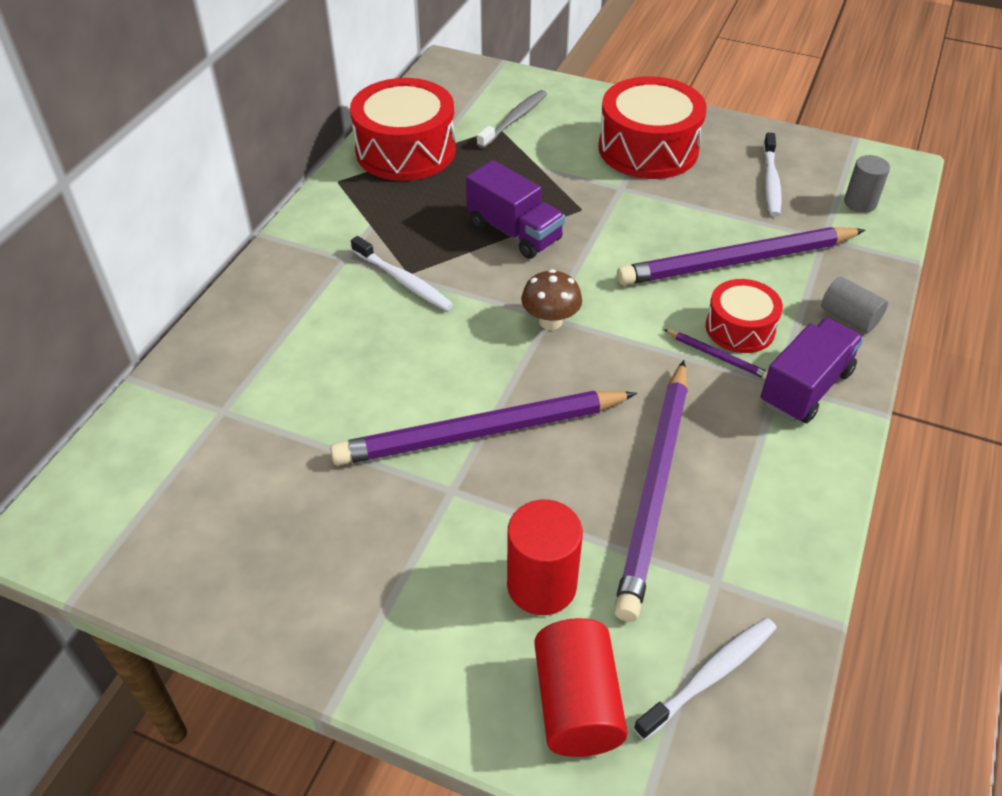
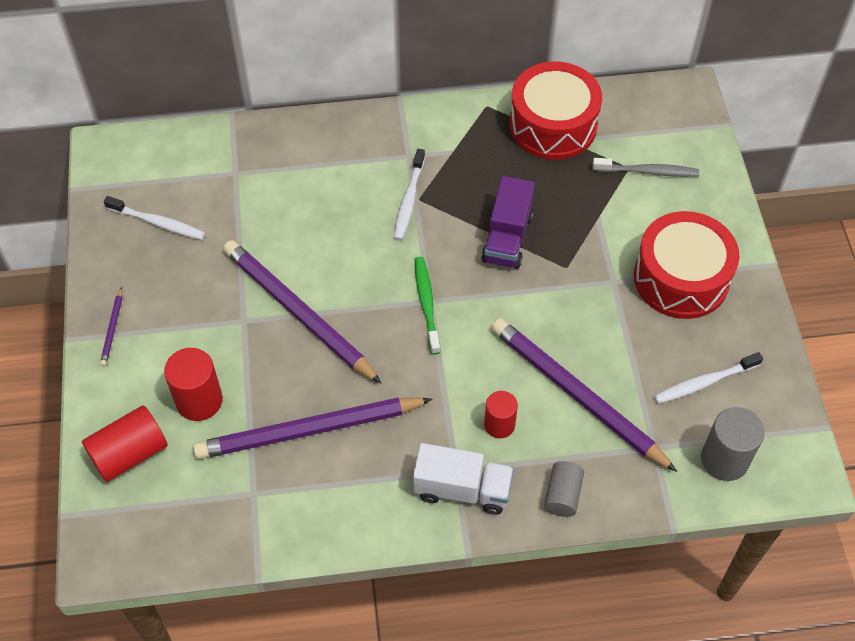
camera: 60 degrees right, 10 degrees up
(550, 321) = (426, 304): brown mushroom -> green toothbrush
(710, 676) = (182, 515): white toothbrush -> white toothbrush (158, 223)
(717, 356) = (458, 420): purple pencil -> purple pencil (112, 328)
(740, 328) = (499, 425): red drum -> red cylinder
(805, 388) = (462, 489): purple truck -> white truck
(860, 203) = (724, 459): grey cylinder -> grey cylinder, size x1.53

